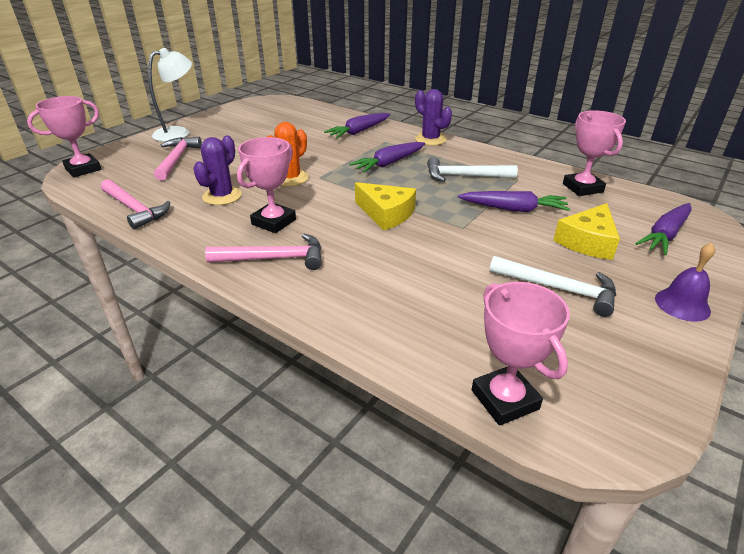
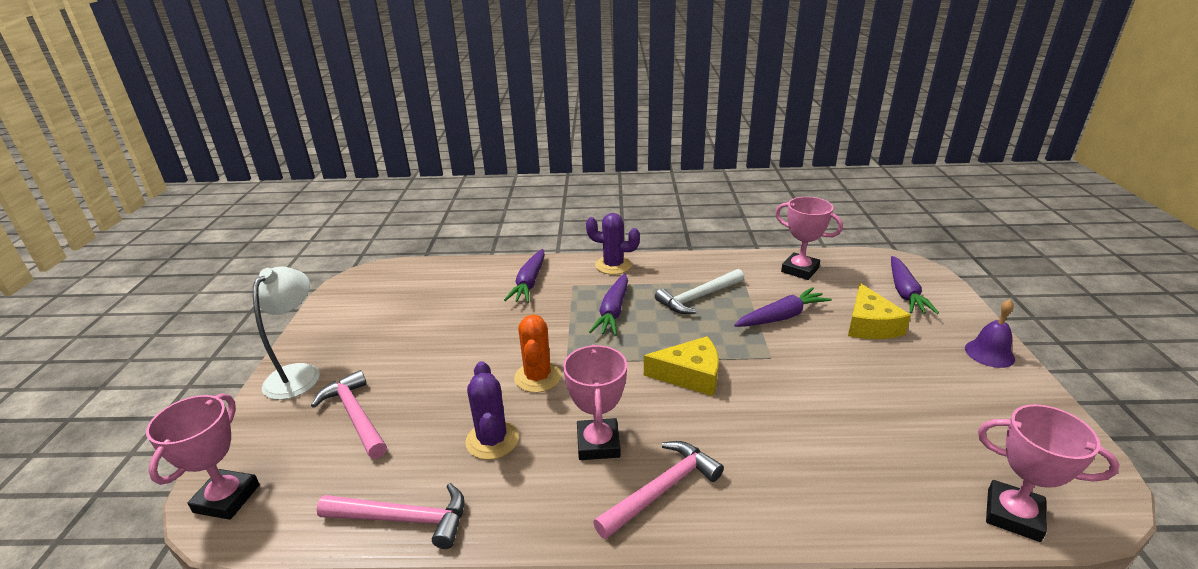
camera: 35 degrees left, 5 degrees down
(558, 289) = (911, 384): white hammer -> none

